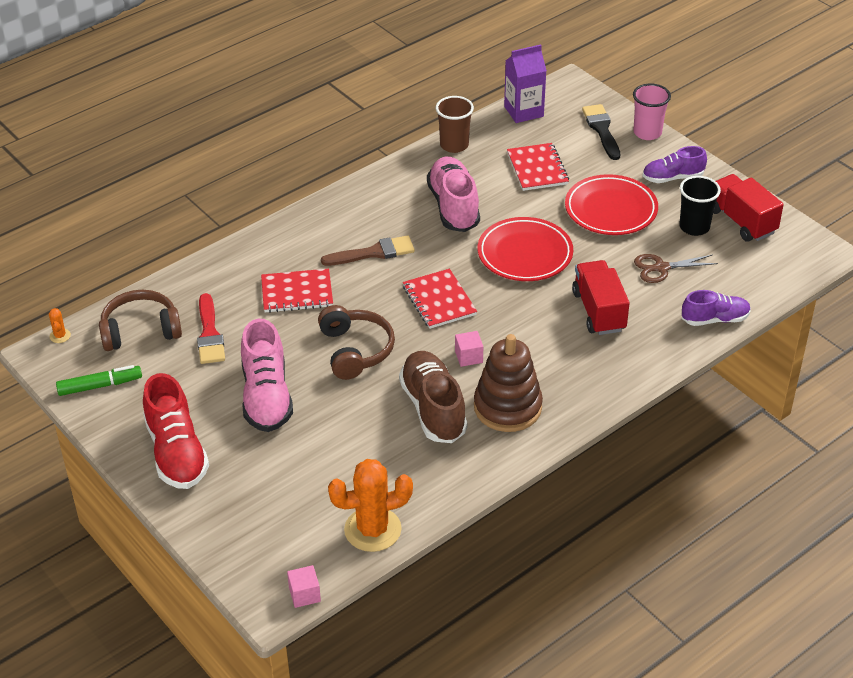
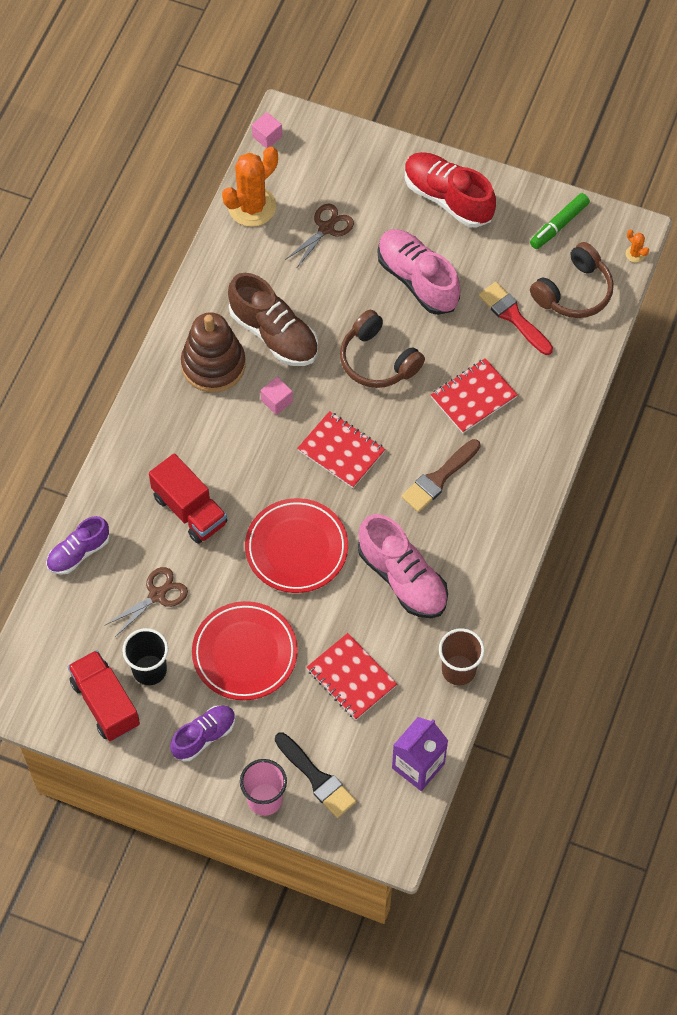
camera: 150 degrees right, 20 degrees up
(314, 477) = (326, 228): none -> brown scissors
(741, 221) = (105, 703): red truck -> red truck turned 150 degrees counterclockwise

